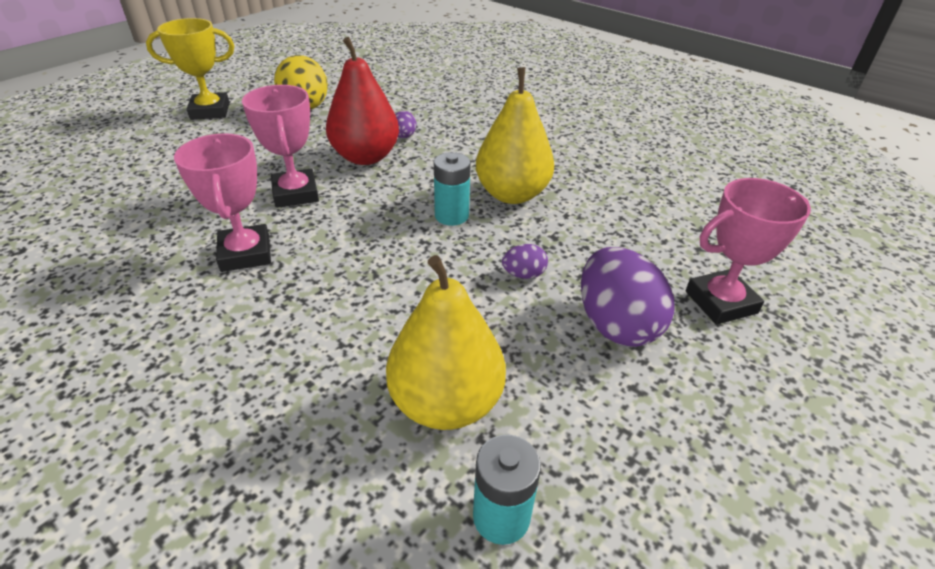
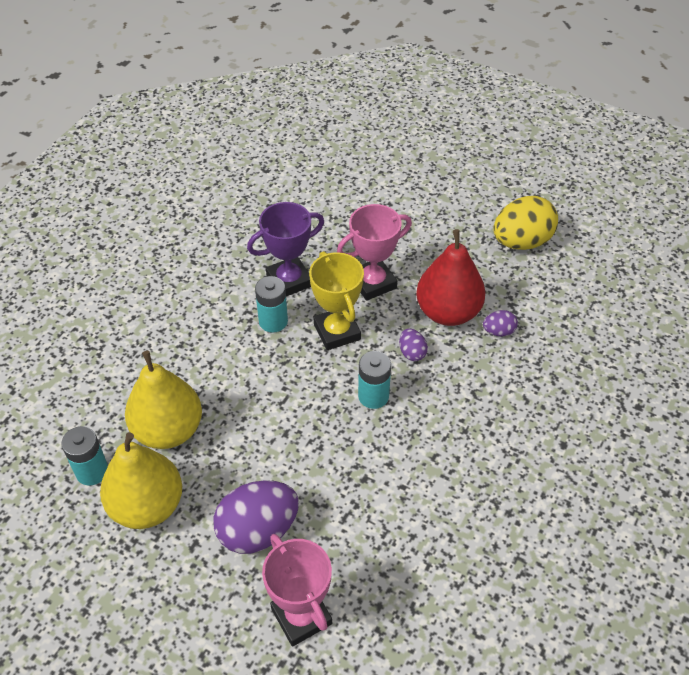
camera: 80 degrees right, 10 degrees up
(210, 111) = (484, 180): yellow trophy -> yellow trophy (337, 332)
(245, 253) = (289, 280): pink trophy -> purple trophy
(304, 275) = (273, 321): none -> turquoise battery
(512, 194) = (423, 438): yellow pear -> yellow pear (147, 506)
(523, 274) = (305, 460): purple egg -> purple egg (412, 353)

